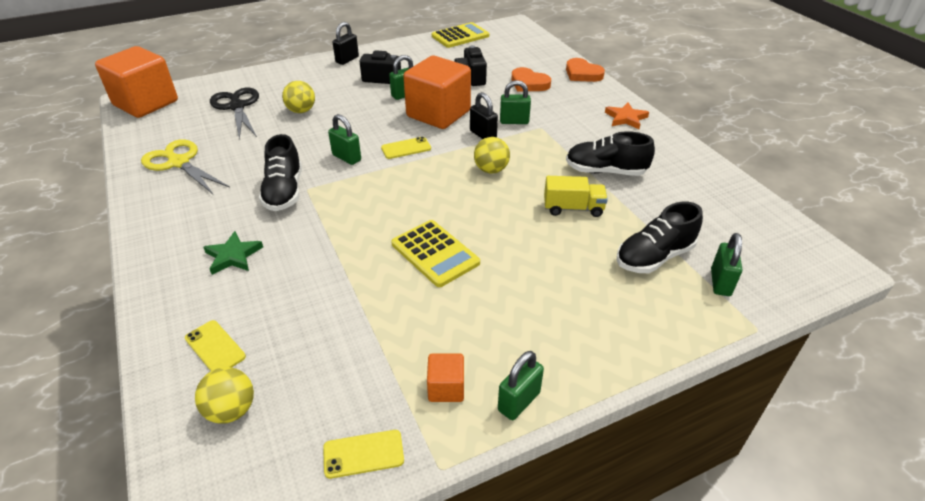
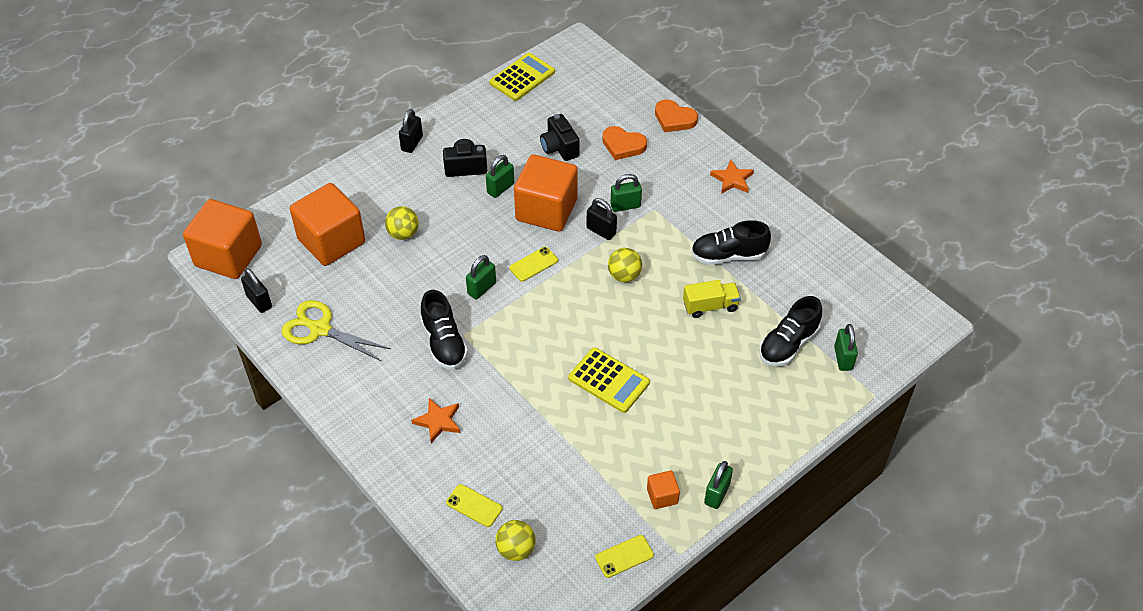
camera: 15 degrees left, 10 degrees up
(143, 135) = (259, 301): none -> black padlock
(233, 256) = (438, 421): green star -> orange star
(237, 106) = (331, 241): black scissors -> orange cube
(346, 157) = (481, 288): green padlock -> green padlock turned 75 degrees counterclockwise

